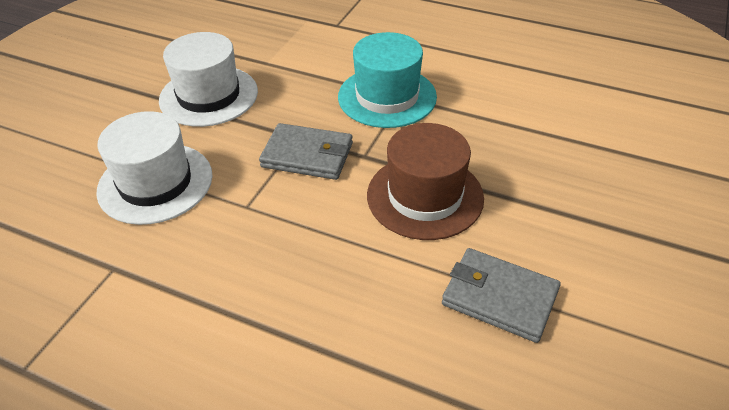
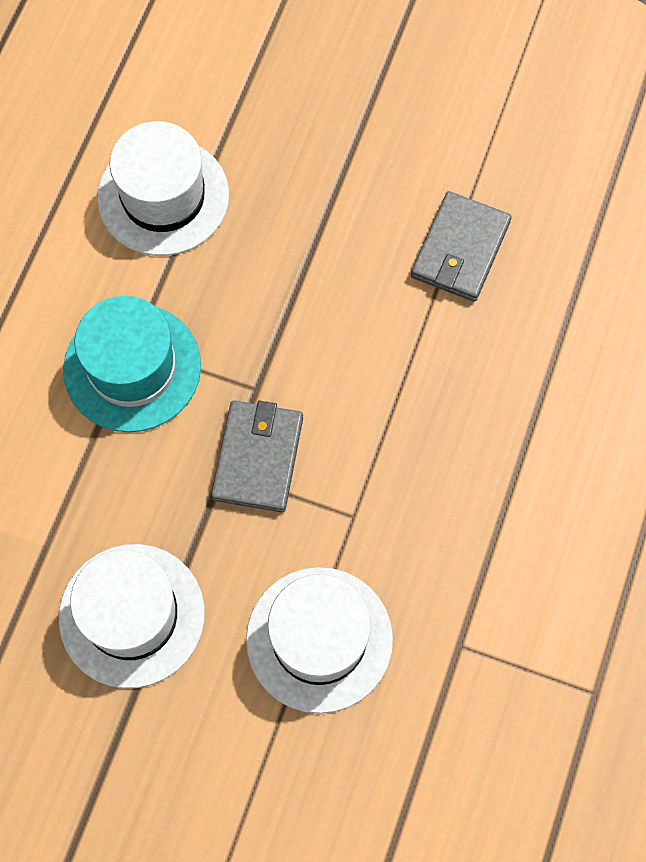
camera: 95 degrees left, 25 degrees up
(425, 196) = (324, 318): brown hat -> none
(528, 112) = (163, 196): none -> white hat

